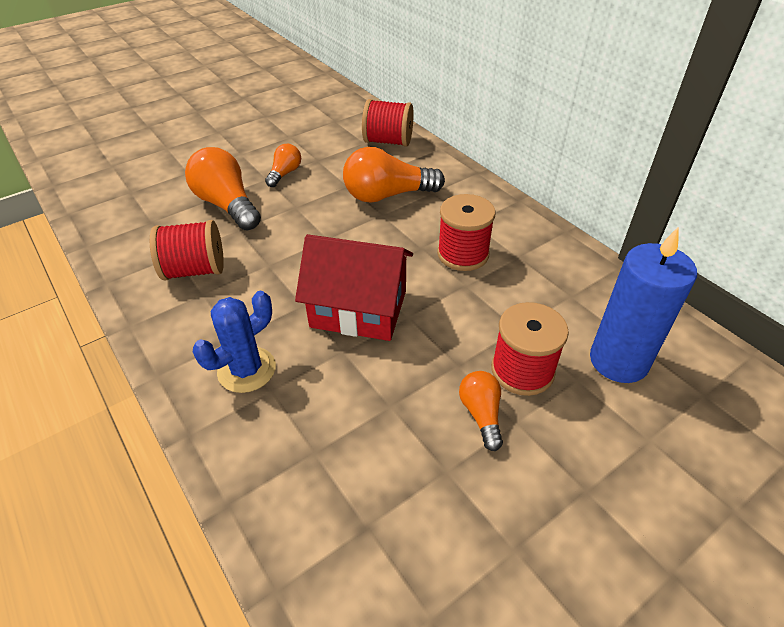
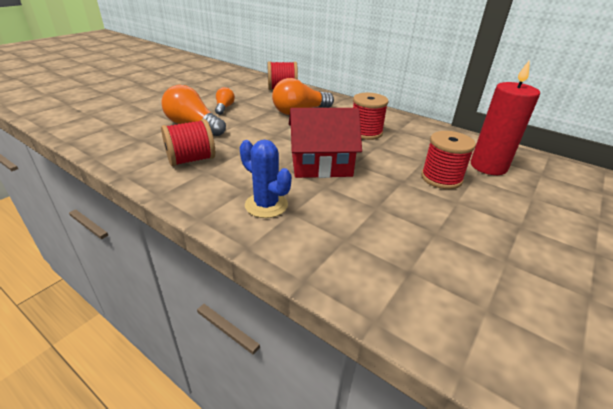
camera: 20 degrees left, 10 degrees down
(247, 370) = (266, 205): blue cactus -> blue cactus turned 75 degrees counterclockwise
(481, 414) = (434, 202): orange light bulb -> none
(618, 361) = (488, 166): blue candle -> red candle

